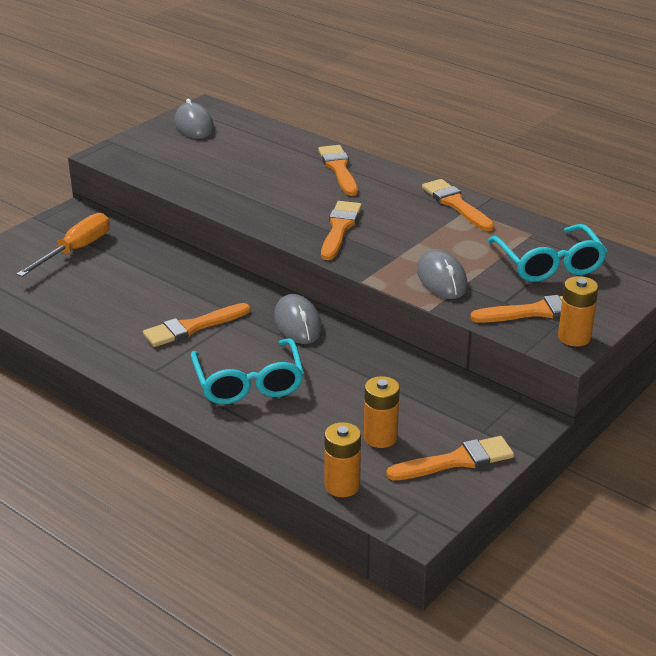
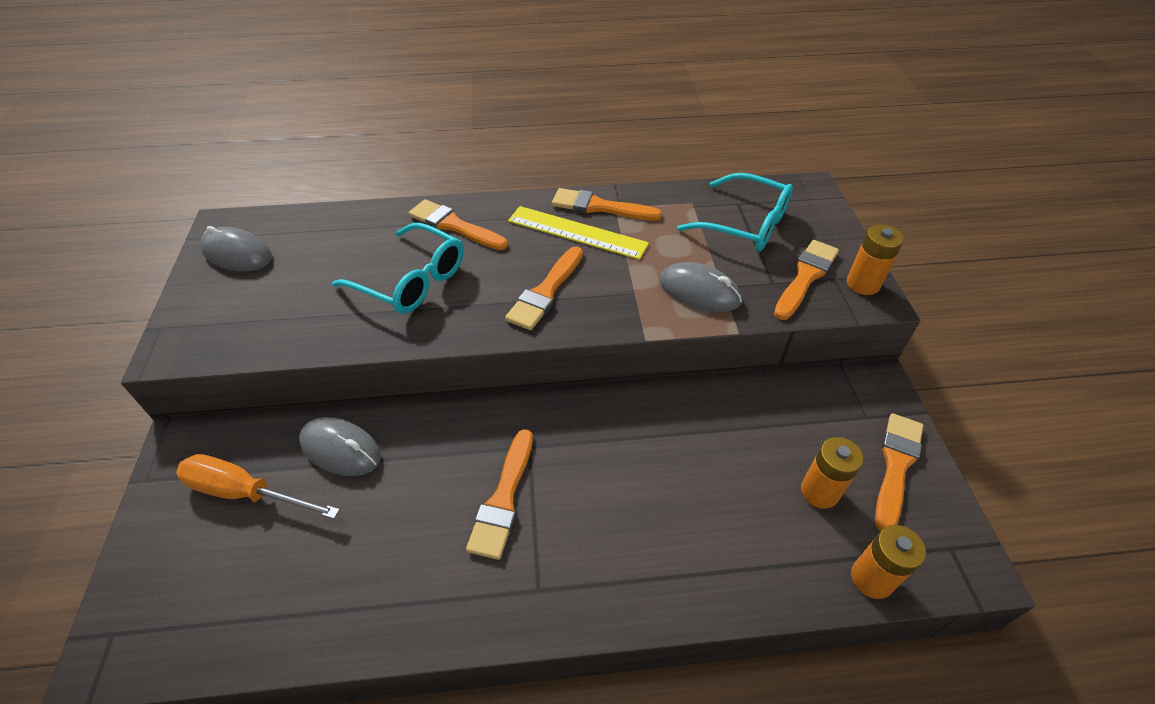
camera: 45 degrees left, 15 degrees up
(76, 250) = (245, 492): orange screwdriver -> orange screwdriver turned 60 degrees counterclockwise
(249, 383) = (643, 526): turquoise glasses -> turquoise glasses (412, 280)
(297, 323) = (590, 416): grey mouse -> grey mouse (340, 449)
(340, 228) = (545, 292): orange brush -> orange brush turned 120 degrees counterclockwise
(414, 210) = (577, 232): none -> yellow ruler

